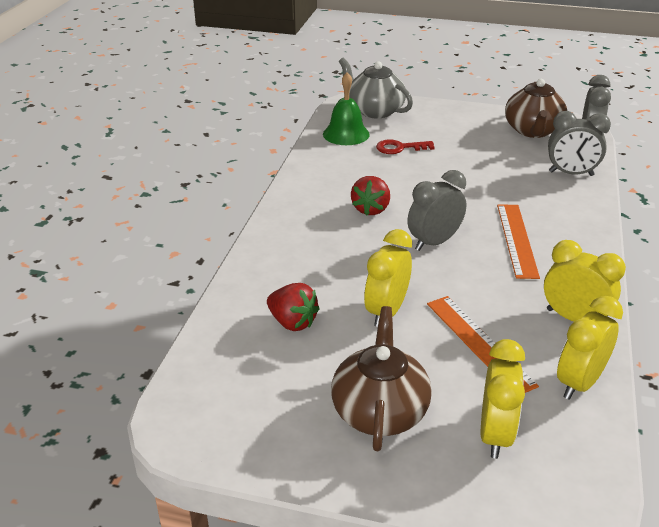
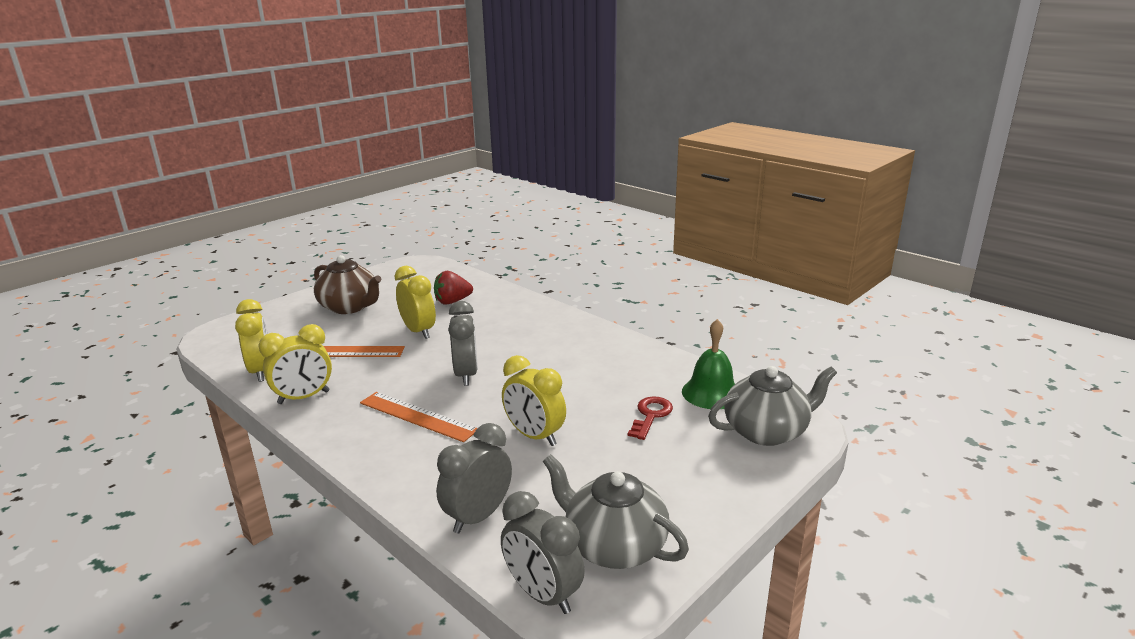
camera: 120 degrees right, 10 degrees down
(371, 209) = (547, 363): red strawberry -> none
(495, 434) = (282, 331): yellow clock -> yellow clock (534, 436)
(532, 131) = (614, 546): brown teapot -> grey teapot

